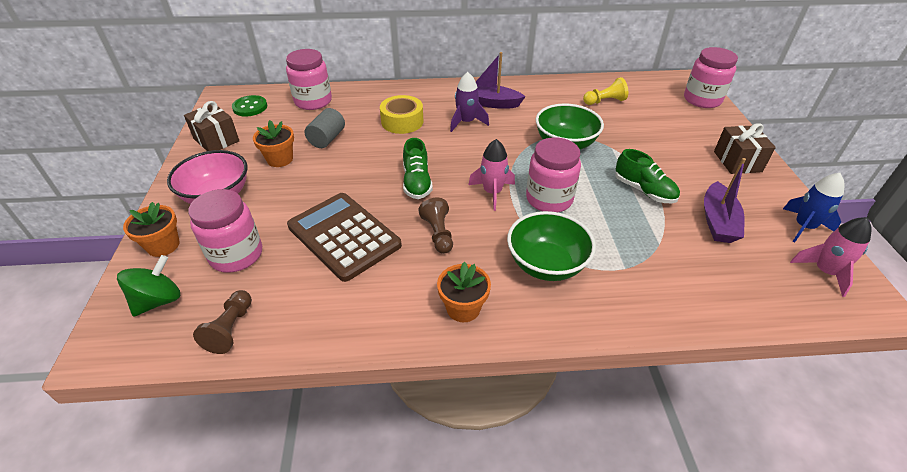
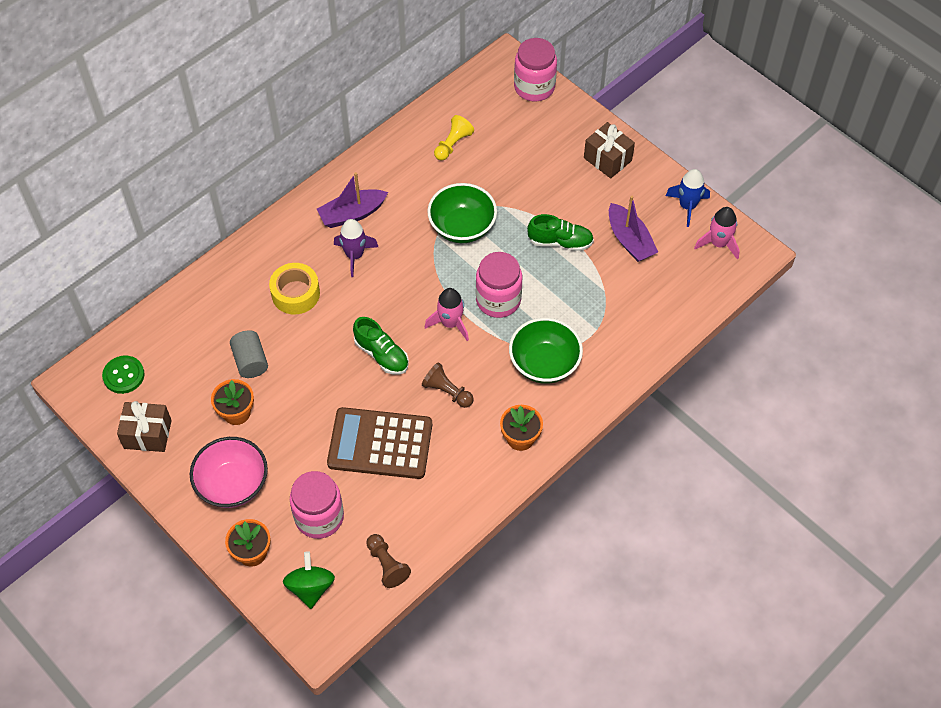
camera: 40 degrees left, 15 degrees up
(313, 101) = (178, 325): pink jar -> none

